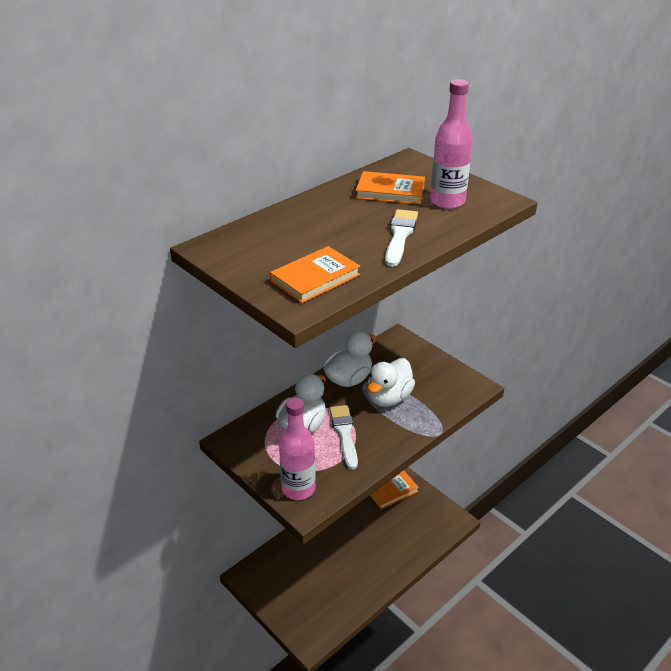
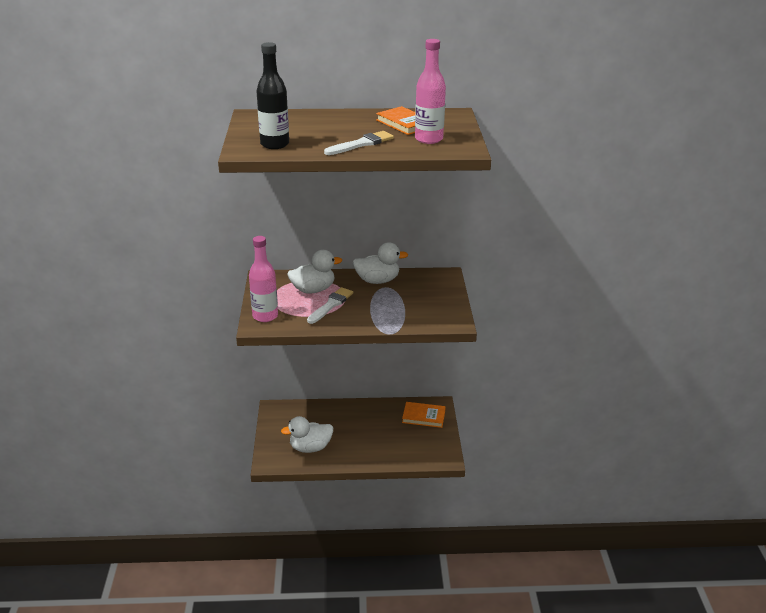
camera: 40 degrees right, 5 degrees down
(315, 278) = (274, 144): orange book -> black bottle
(388, 398) = (387, 301): white duck -> white duck (310, 447)

